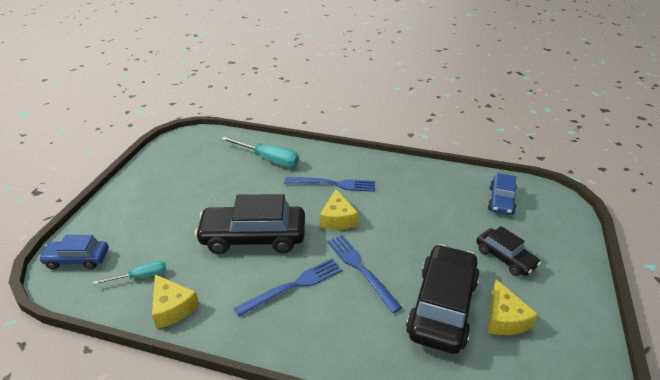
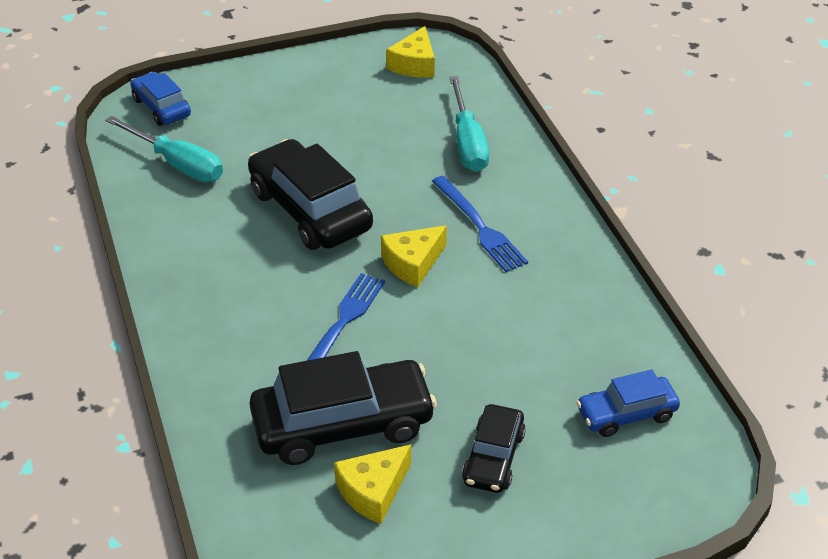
camera: 55 degrees right, 5 degrees up
(141, 277) = (178, 164): turquoise screwdriver -> turquoise screwdriver, size x1.72
(172, 307) = (158, 211): yellow cheese -> yellow cheese (414, 64)
(293, 286) = (263, 282): blue fork -> none

